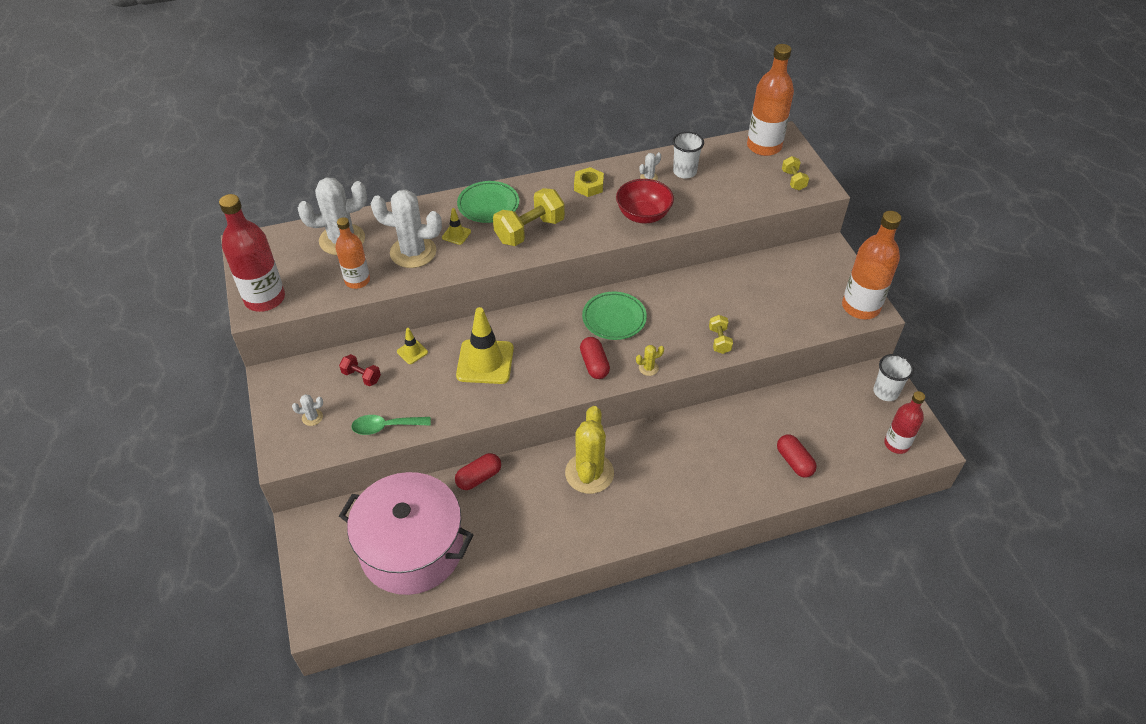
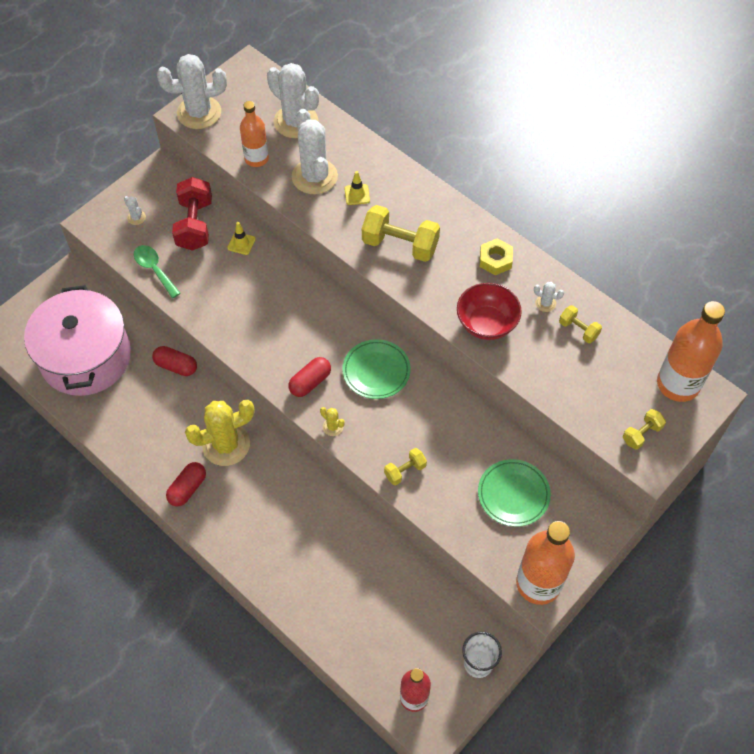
camera: 60 degrees right, 10 degrees up
(265, 298) = (199, 113): red bottle -> white cactus
(361, 376) = (195, 225): red dumbbell -> red dumbbell, size x1.90
(485, 362) = (262, 300): yellow traffic cone -> none
(488, 205) = (411, 197): green plate -> green plate (513, 494)
(684, 172) = (578, 330): white cup -> yellow dumbbell
(794, 462) = (335, 609): red capsule -> red capsule (187, 488)

